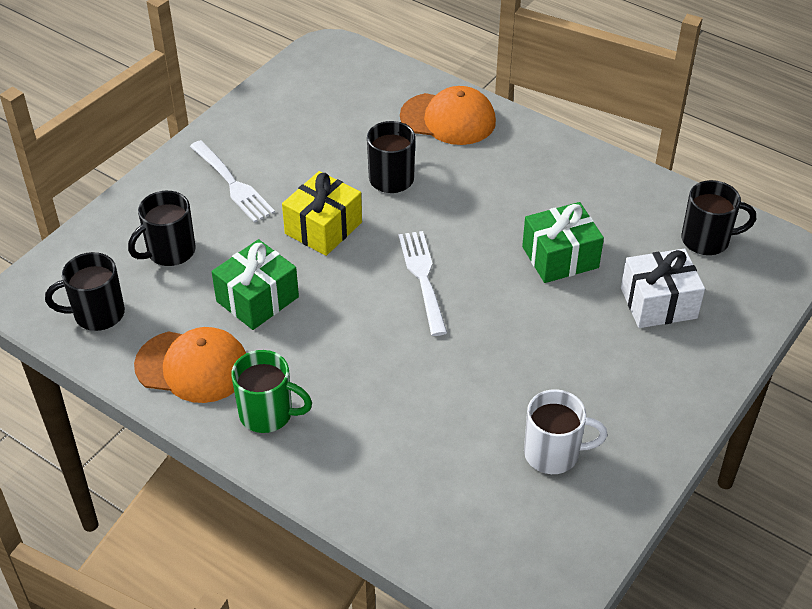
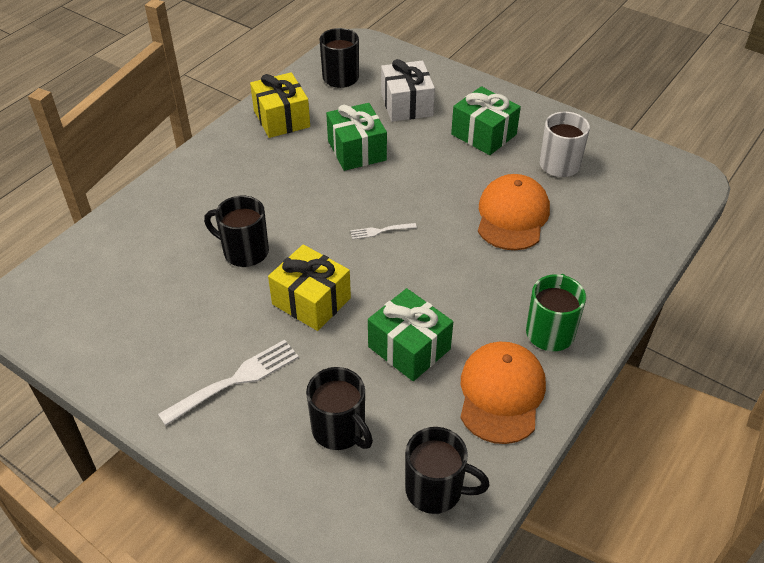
camera: 90 degrees left, 0 degrees up
(97, 314) = (436, 490): black mug -> black mug turned 60 degrees counterclockwise
(423, 278) = (380, 231): white fork -> white fork, size x0.52
(448, 119) = (164, 212): orange cap -> orange cap (512, 216)
(606, 378) = (483, 134): none -> green gift
(611, 192) = (281, 119): none -> yellow gift

